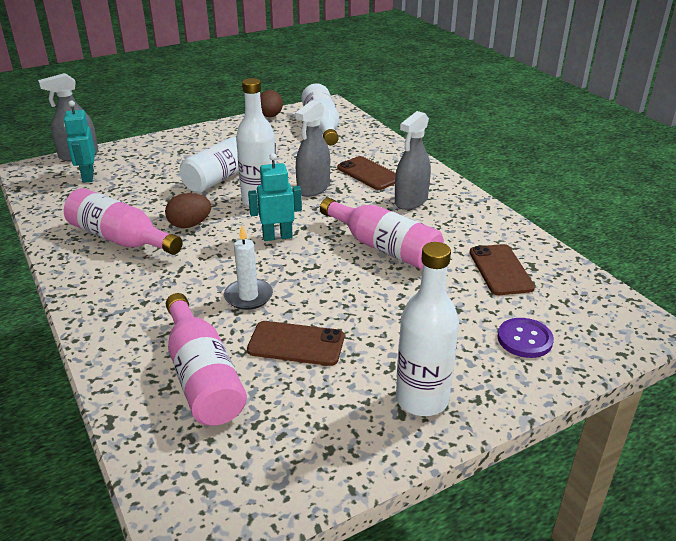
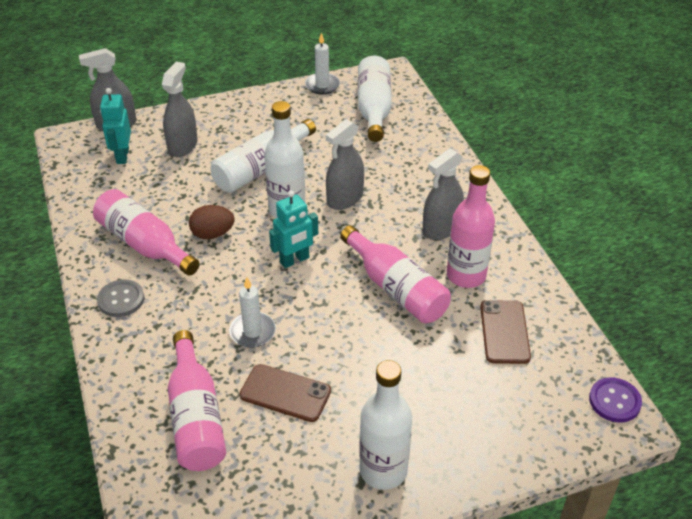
camera: 10 degrees right, 10 degrees up
(102, 285) = (121, 299): none -> grey button
(147, 165) = (182, 146): none -> grey spray bottle
(270, 116) = (322, 85): brown egg -> white candle
(277, 236) = (295, 260): turquoise robot -> turquoise robot turned 150 degrees clockwise
(369, 174) = (407, 184): brown phone -> none
(447, 232) = (466, 275): none -> pink bottle
(524, 339) = (499, 419): purple button -> purple button (614, 401)

